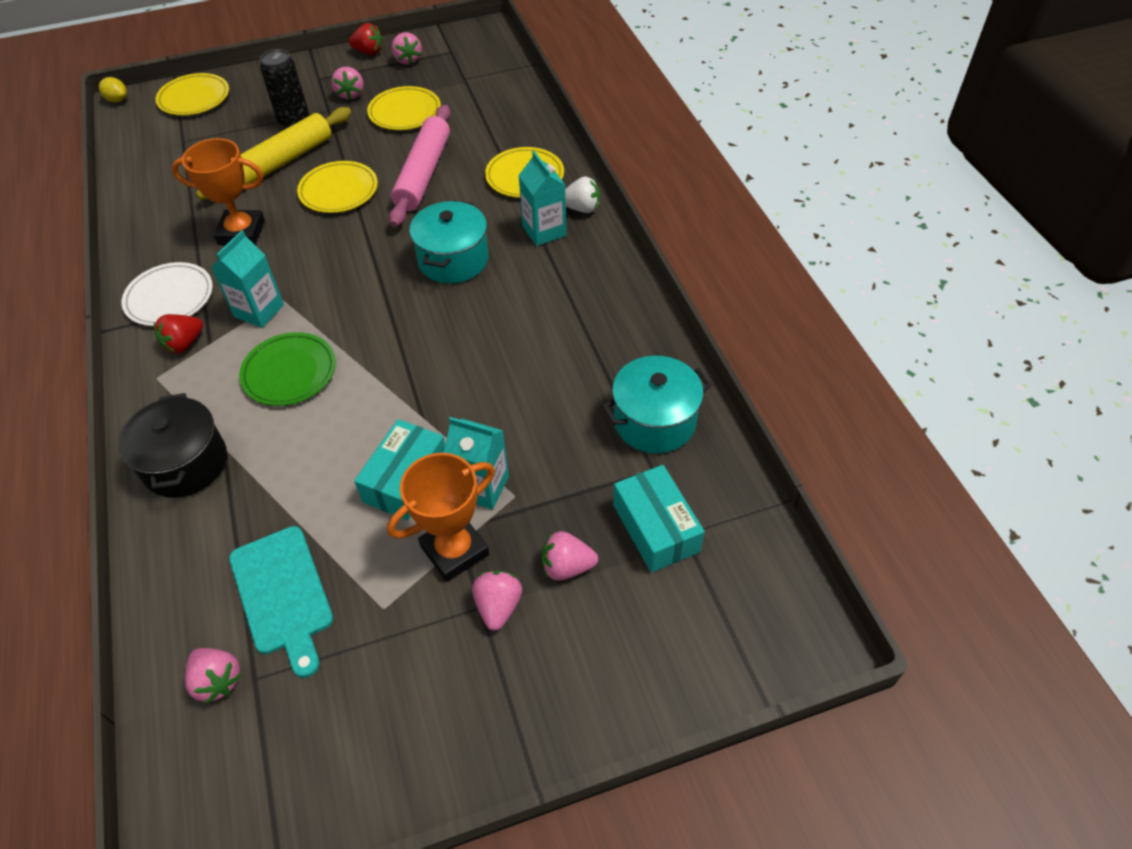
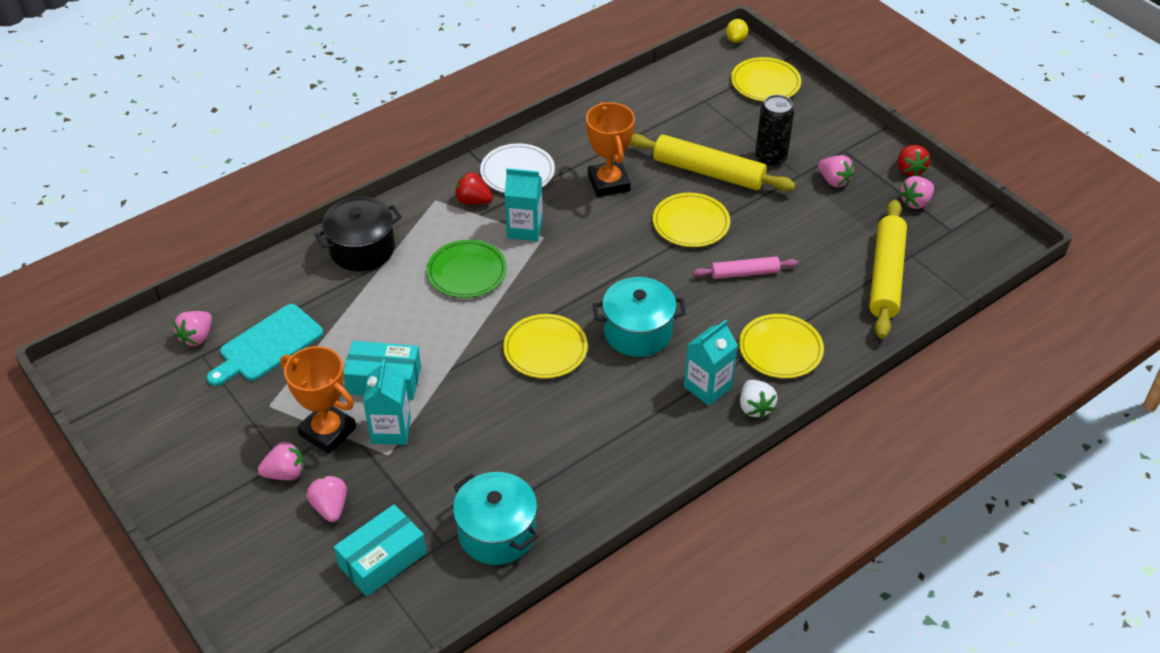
camera: 70 degrees right, 5 degrees down
(350, 94) = (834, 181): pink strawberry -> pink strawberry turned 105 degrees counterclockwise
(405, 112) = (829, 229): yellow plate -> yellow plate (545, 349)
(424, 174) = (744, 273): pink rolling pin -> pink rolling pin, size x0.56
(478, 97) = (886, 276): none -> yellow rolling pin

